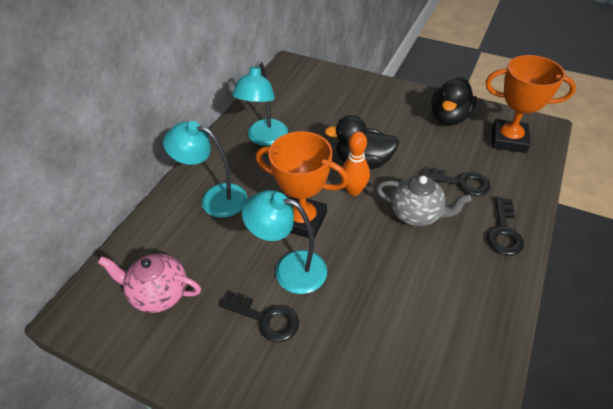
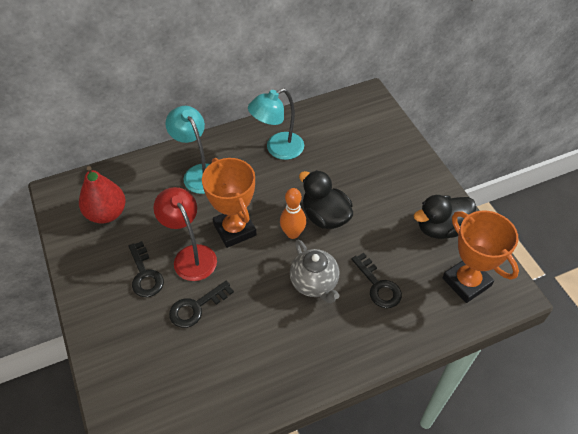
camera: 40 degrees right, 5 degrees up
(159, 294) = (107, 213): pink teapot -> red pear
(289, 269) = (191, 255): turquoise lamp -> red lamp
(503, 231) = (361, 344): black key -> black key (196, 307)

